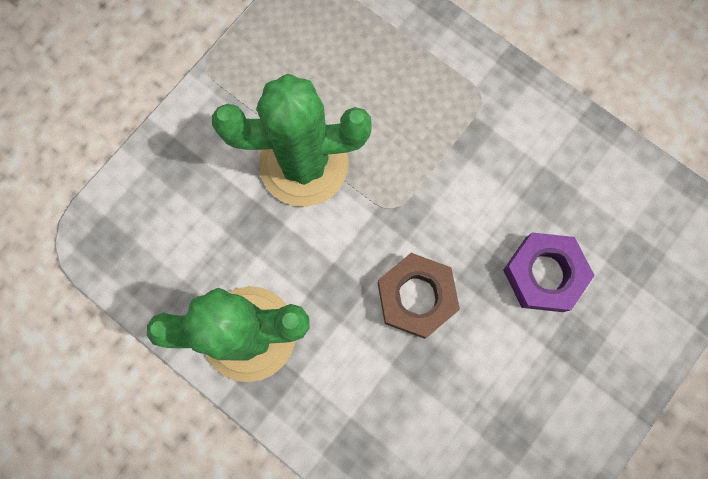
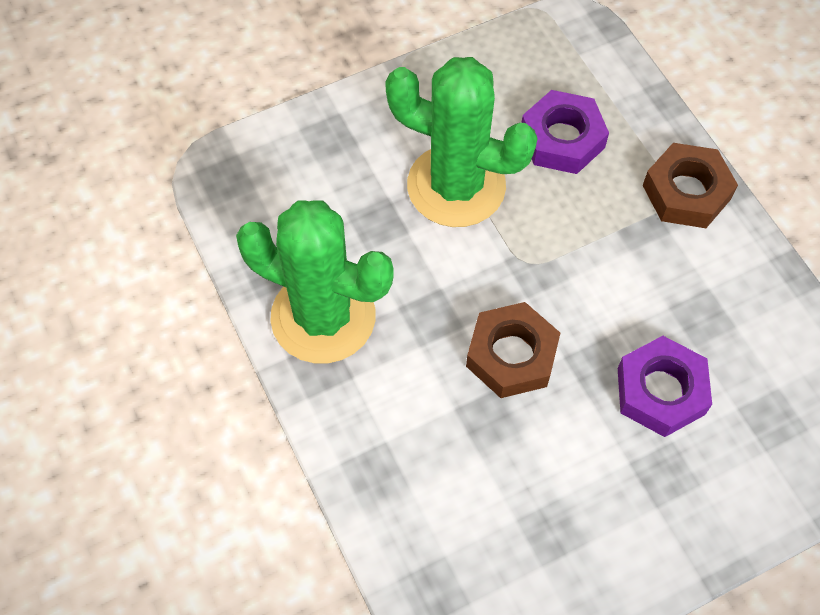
camera: 25 degrees right, 15 degrees down
(371, 81) = (562, 139): none -> purple nut
(491, 87) = (686, 192): none -> brown nut

